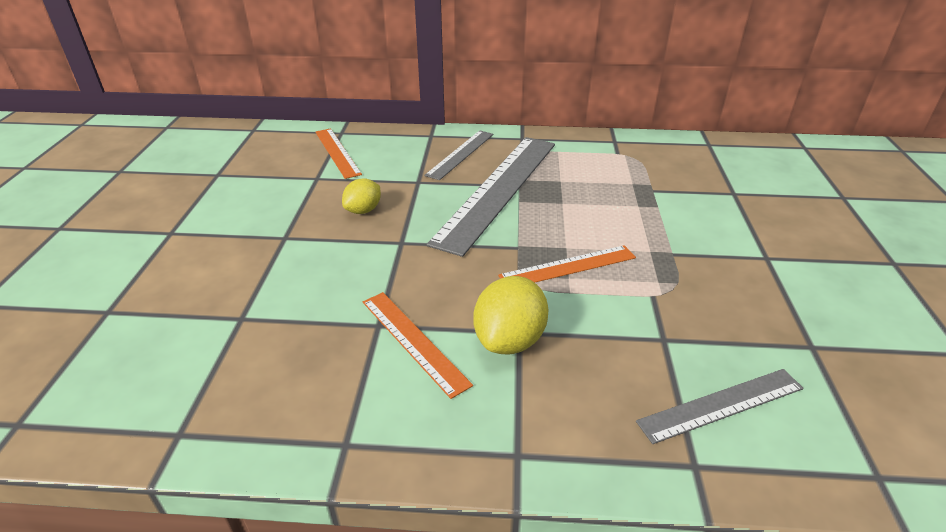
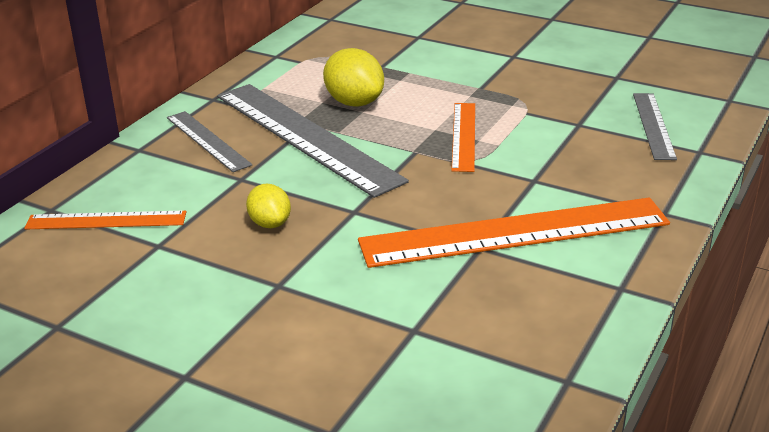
camera: 65 degrees left, 5 degrees down
(413, 341) = (515, 232): orange ruler -> orange ruler, size x1.93
(509, 340) = (541, 186): yellow lemon -> yellow lemon (354, 102)

